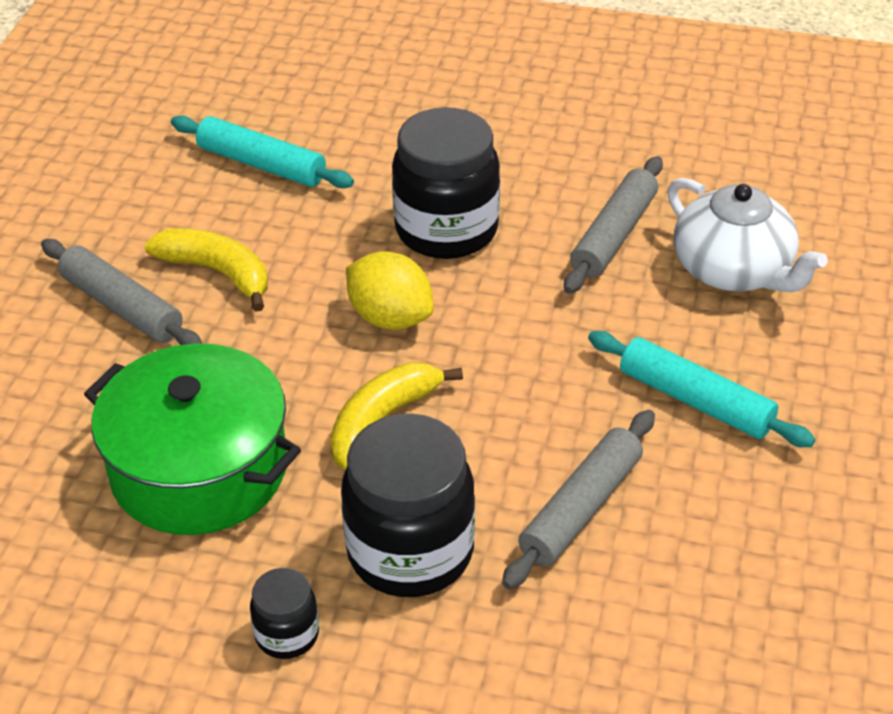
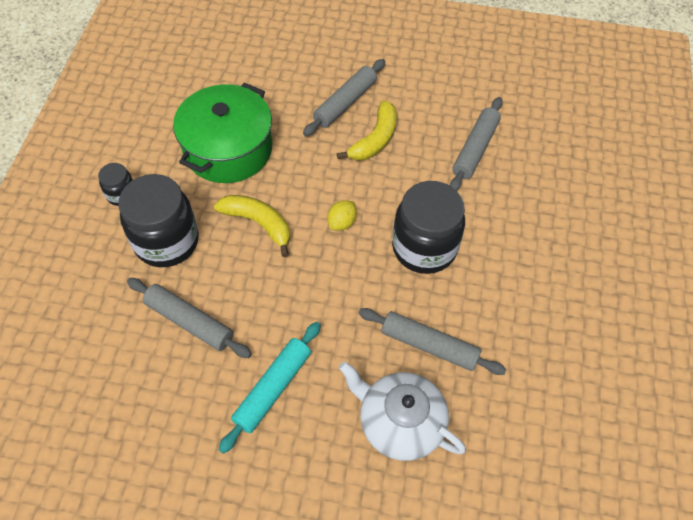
camera: 85 degrees right, 15 degrees up
(262, 164) = (475, 149): turquoise rolling pin -> grey rolling pin
(390, 318) = (342, 223): yellow lemon -> yellow lemon, size x0.62
(734, 270) = (399, 422): white teapot -> white teapot turned 75 degrees clockwise

